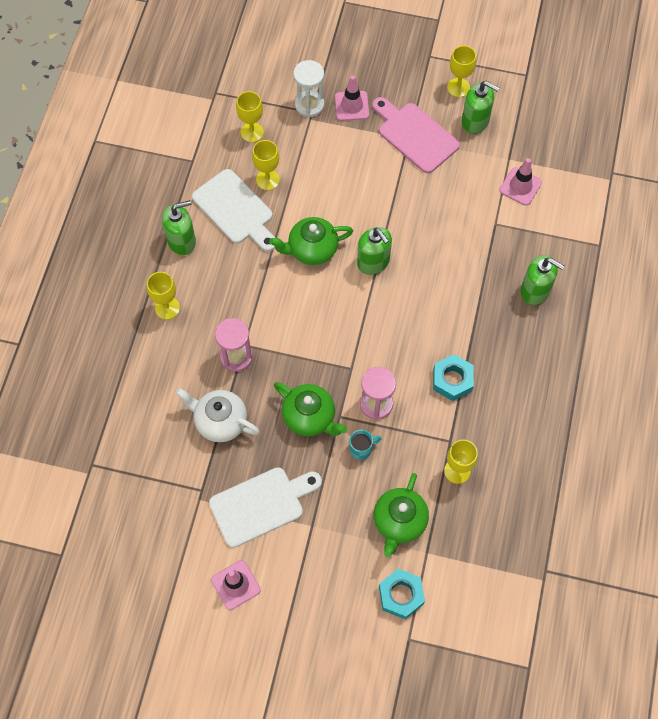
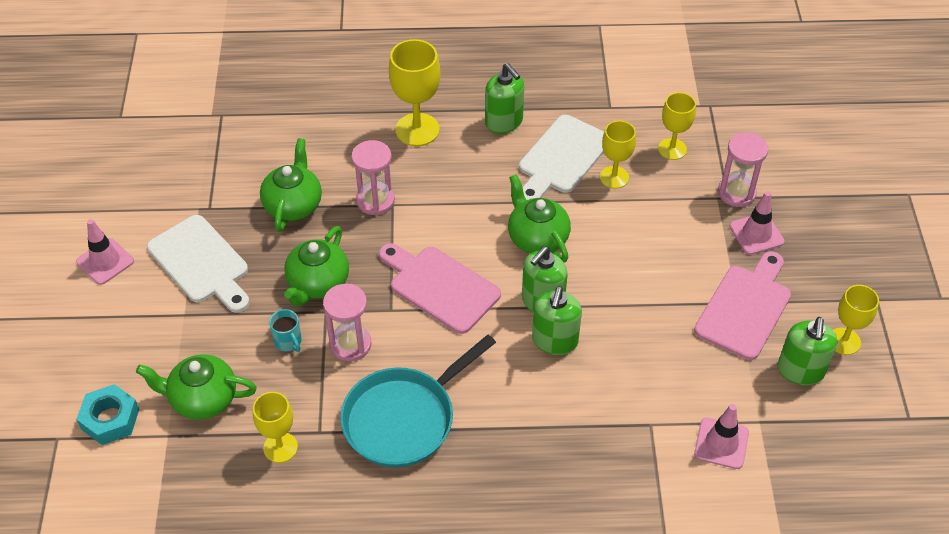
camera: 75 degrees right, 15 degrees down
(167, 308) = (417, 130): yellow goblet -> yellow goblet, size x1.56
(220, 421) = (293, 205): white teapot -> green teapot
(309, 105) = (736, 193): white hourglass -> pink hourglass
(339, 328) = (440, 287): none -> pink cutting board
(452, 380) = (404, 418): turquoise nut -> turquoise pan
(535, 291) = (565, 491): green soap dispenser -> green soap dispenser (554, 341)

